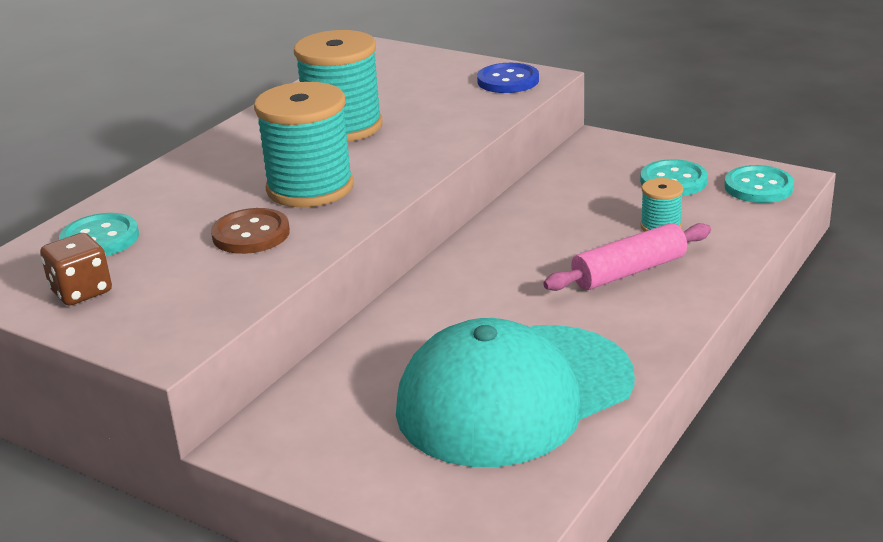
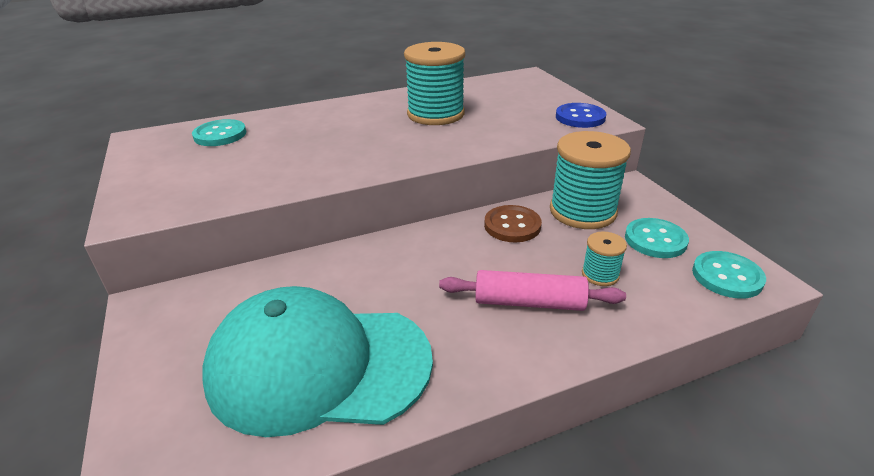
camera: 35 degrees right, 5 degrees up
(81, 291) = (161, 161): brown dice -> none
(251, 234) = (284, 162): brown button -> brown button (512, 225)
(310, 188) = (359, 146): turquoise spool -> turquoise spool (582, 211)

